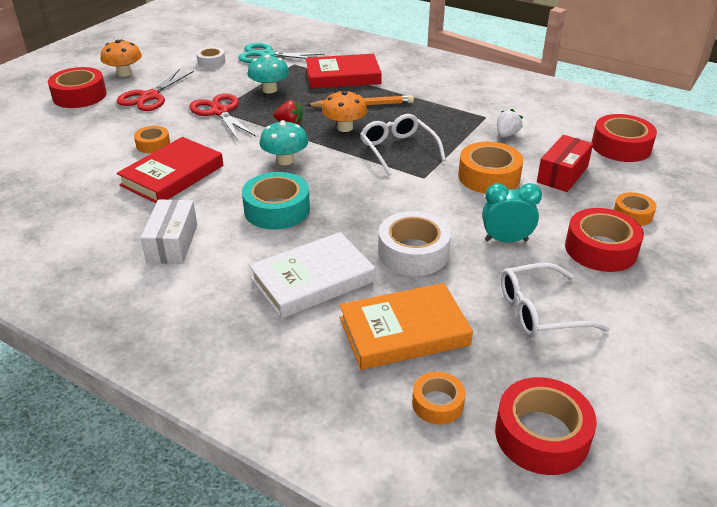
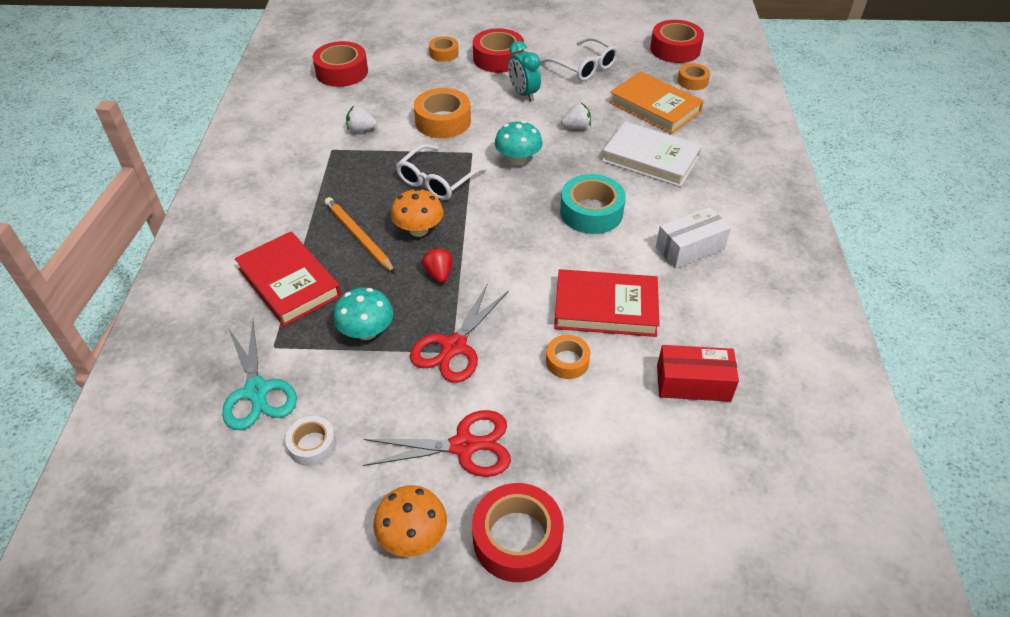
camera: 120 degrees left, 10 degrees up
(285, 160) = (513, 243): turquoise mushroom -> turquoise mushroom (518, 159)
(413, 252) = (576, 127): white tape -> white strawberry
(562, 174) = (410, 89): red box -> red box (693, 383)

